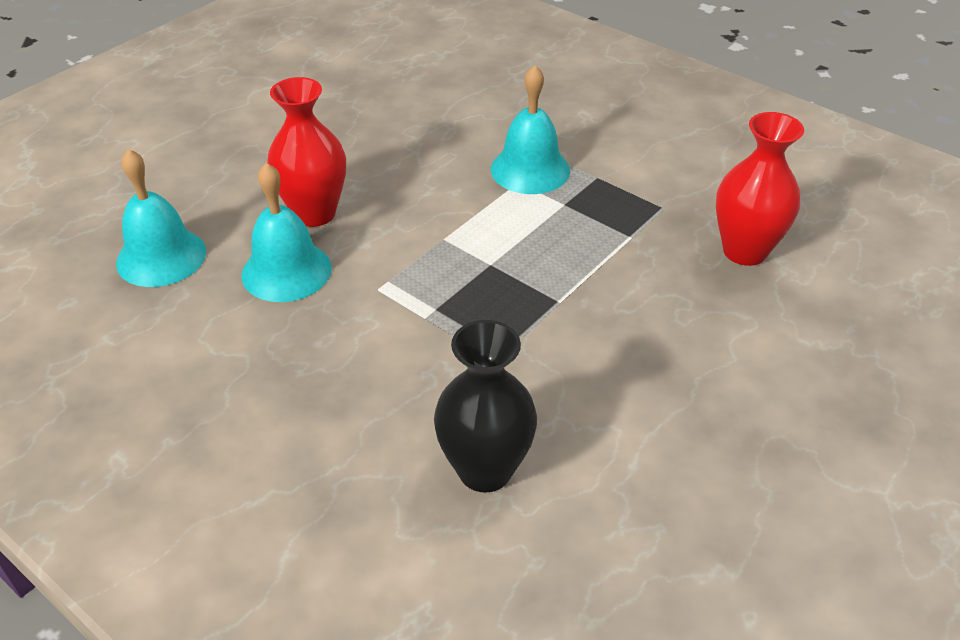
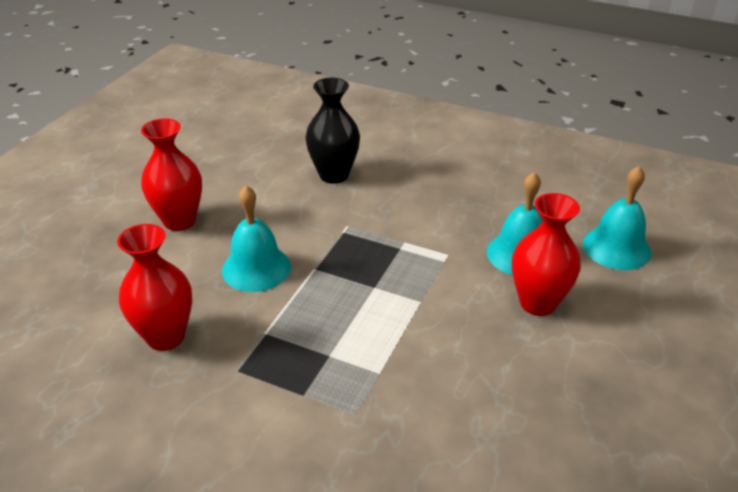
camera: 165 degrees right, 5 degrees down
(530, 169) = (372, 389): turquoise bell -> turquoise bell (256, 268)
(757, 419) = (179, 221): none -> red vase

